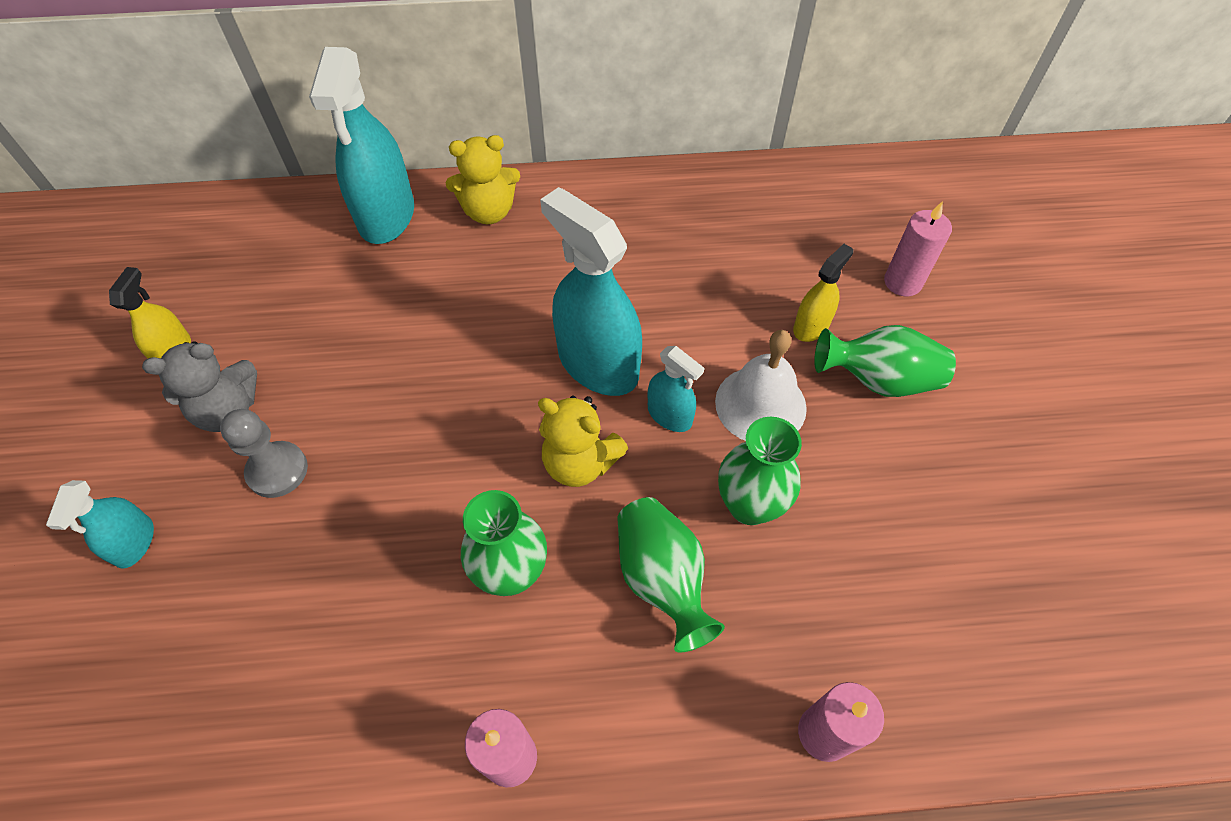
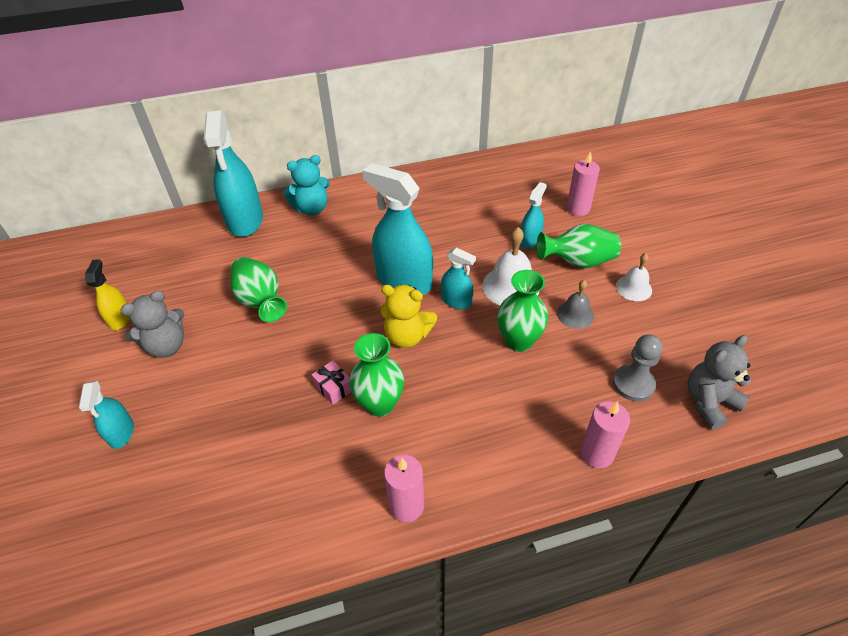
camera: 10 degrees left, 10 degrees down
(277, 470) = (209, 374): grey pawn -> grey pawn (633, 384)
(450, 530) = (334, 387): none -> pink gift
(489, 211) = (312, 208): yellow teddy bear -> turquoise teddy bear
(662, 579) = (476, 390): green vase -> green vase (261, 301)
(811, 326) = (530, 240): yellow spray bottle -> turquoise spray bottle
(851, 475) = (575, 314): none -> grey bell
(958, 445) = (633, 288): none -> white bell
(1031, 680) = (709, 402): none -> grey teddy bear

